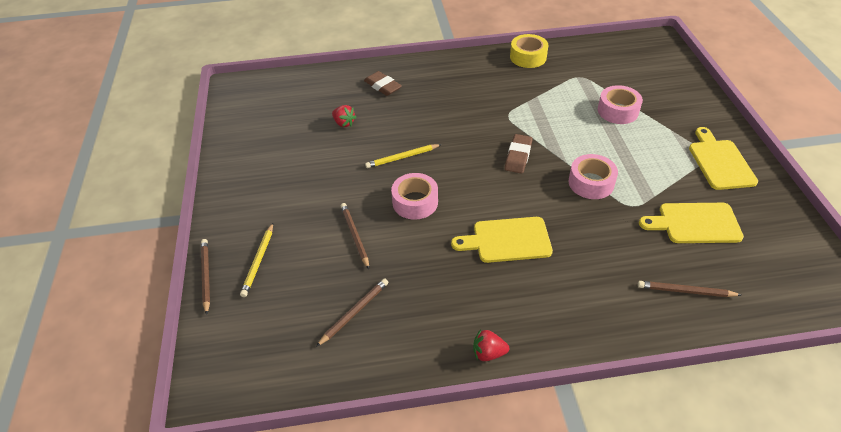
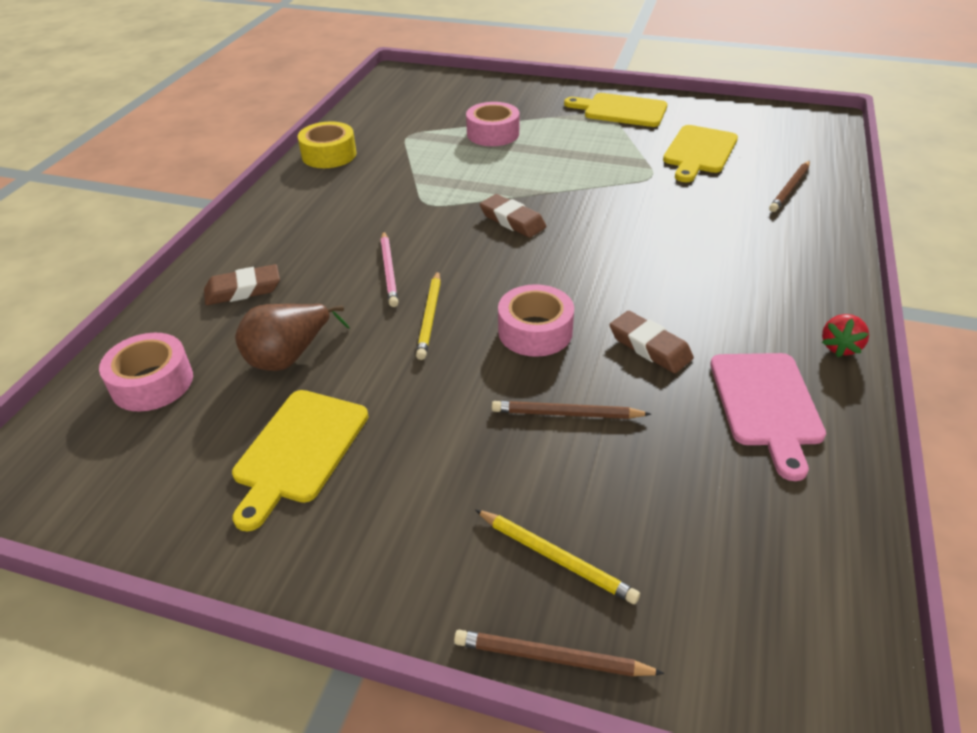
camera: 65 degrees left, 5 degrees down
(344, 123) = (289, 356): red strawberry -> brown pear
(354, 312) = (728, 457): brown pencil -> none
(408, 322) = (766, 404): none -> pink cutting board
(431, 255) = (650, 347): none -> brown eraser
(432, 127) = (389, 271): none -> pink pencil
(507, 240) = (657, 275): yellow cutting board -> yellow cutting board (299, 450)
(591, 183) = (598, 188): pink tape -> pink tape (152, 383)

